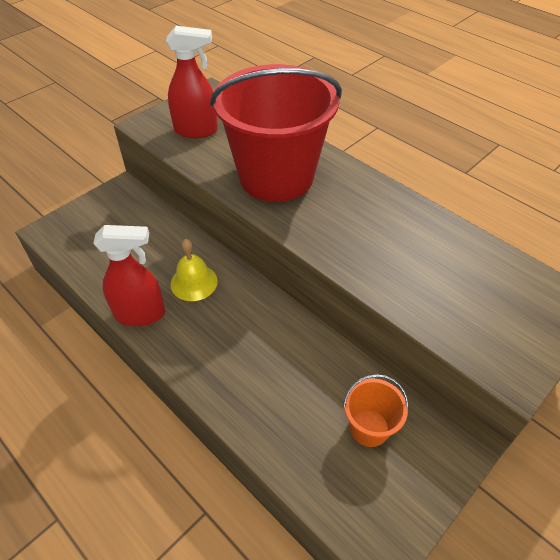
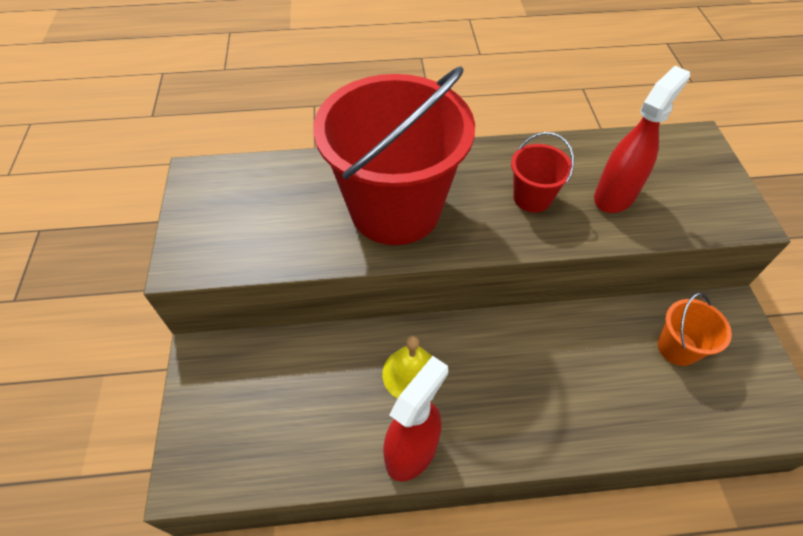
camera: 50 degrees left, 5 degrees up
(196, 130) = (250, 225): red spray bottle -> red spray bottle (615, 196)
(367, 233) = (532, 198): none -> red bucket

